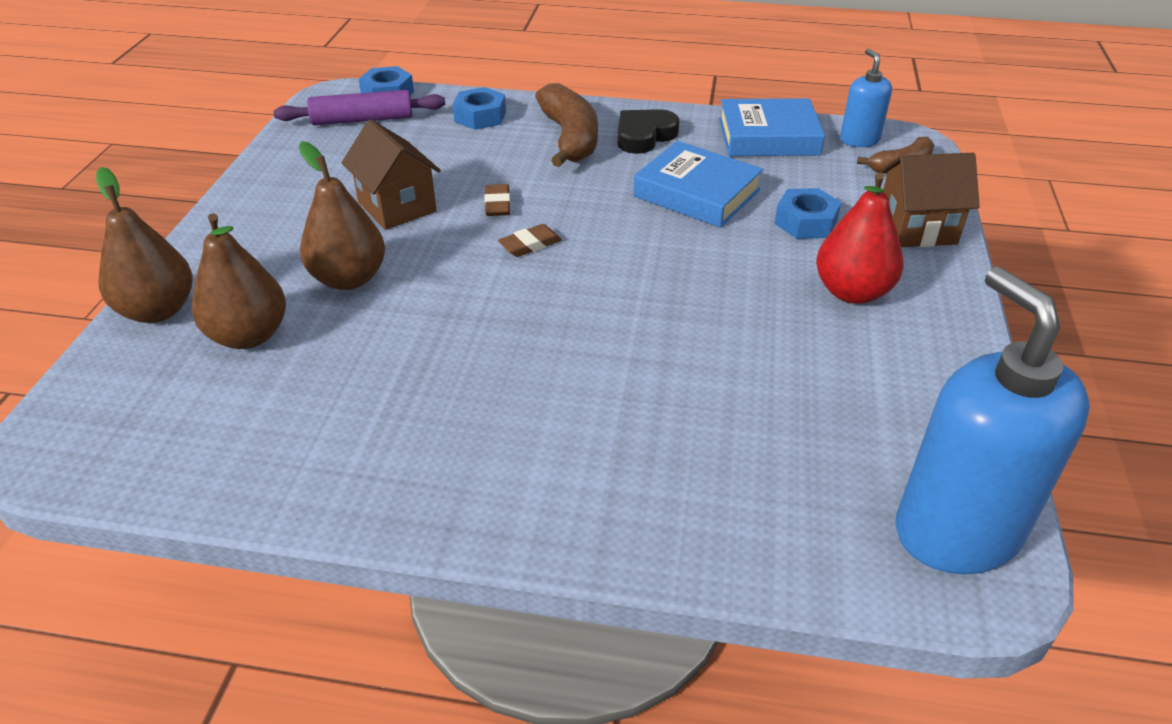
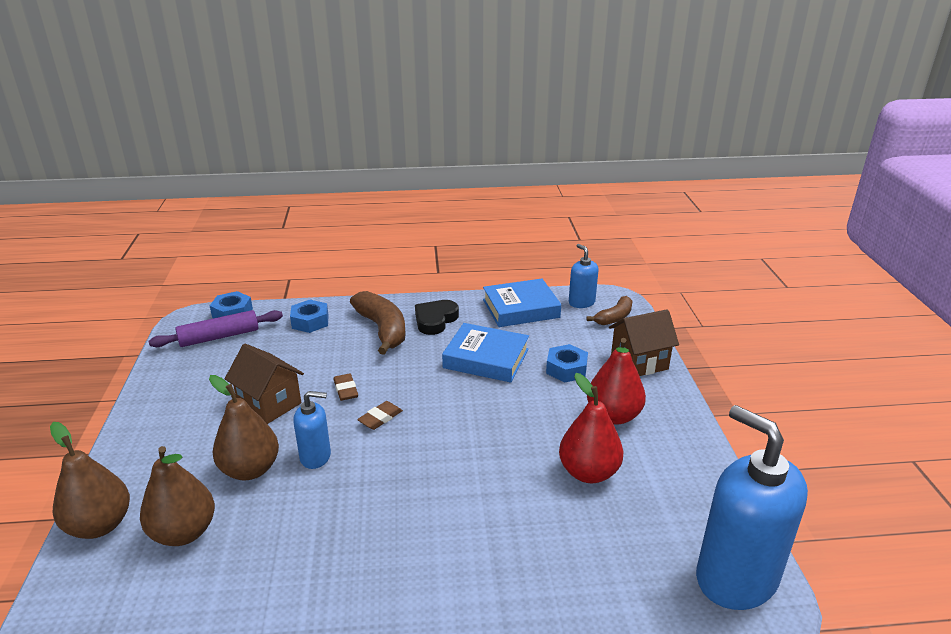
camera: 15 degrees left, 10 degrees down
(433, 277) = (316, 457): none -> blue soap dispenser
(789, 357) = (588, 472): none -> red pear

